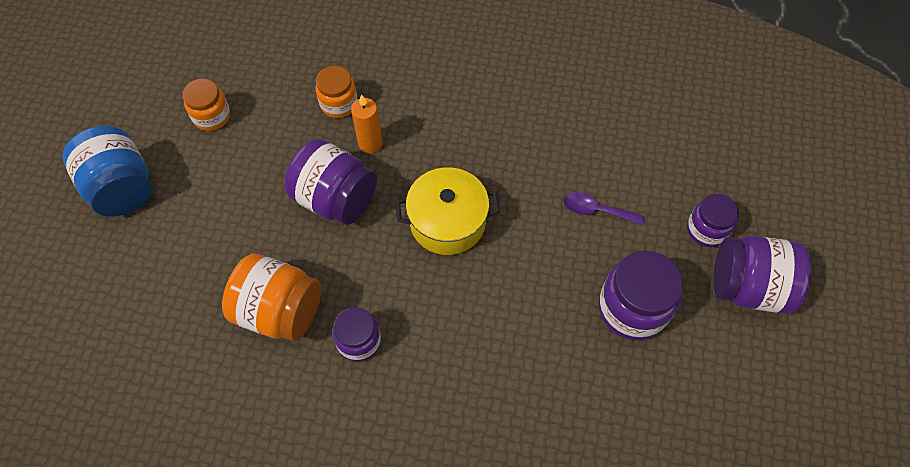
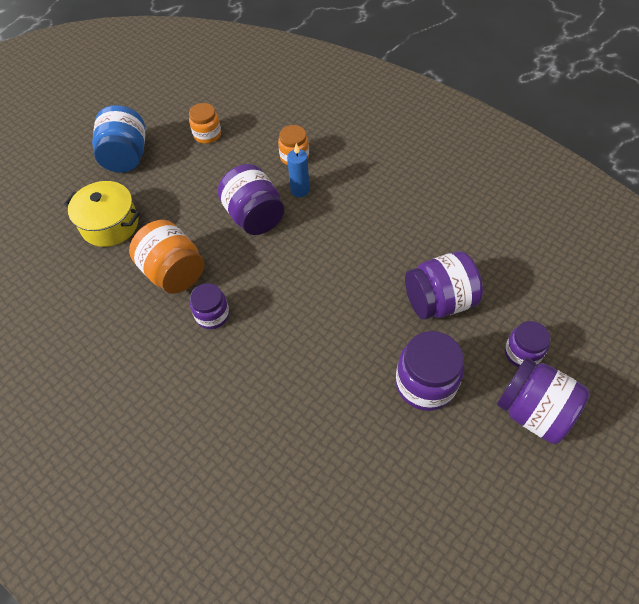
camera: 30 degrees right, 5 degrees down
(370, 144) = (300, 190): orange candle -> blue candle
(447, 222) = (322, 263): yellow pot -> yellow pot (110, 224)
(596, 210) = (439, 301): purple spoon -> purple jar

